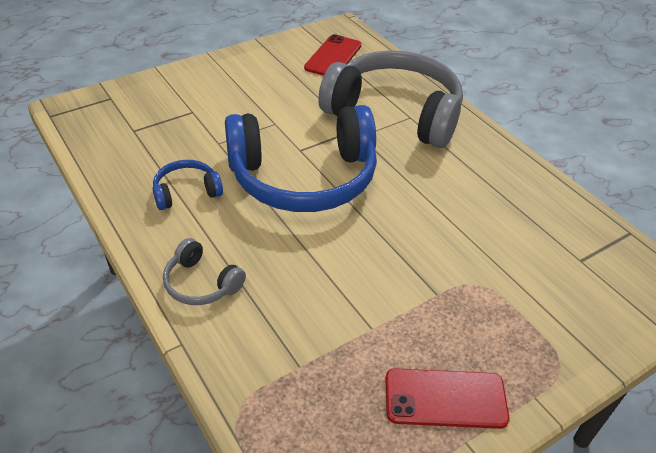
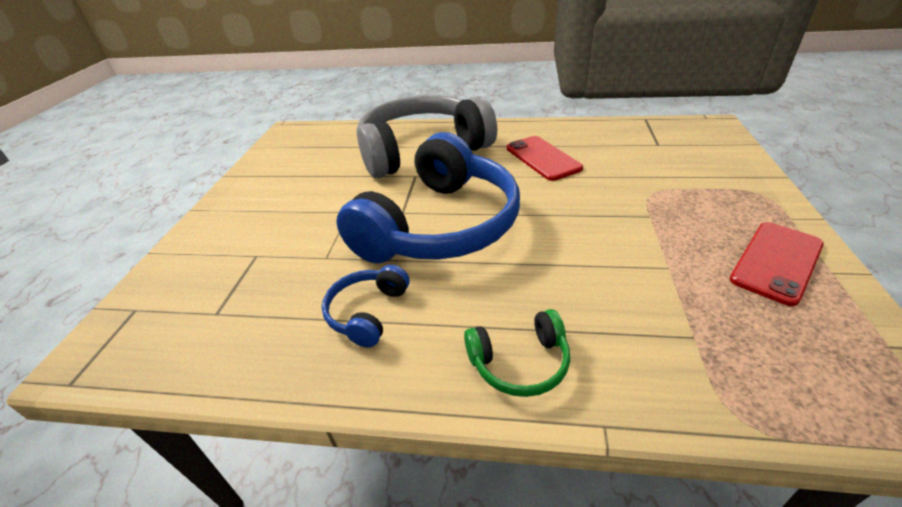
camera: 45 degrees left, 5 degrees down
(201, 283) = (520, 363): grey headphones -> green headphones
(333, 57) = (314, 149): red phone -> red phone (542, 158)

